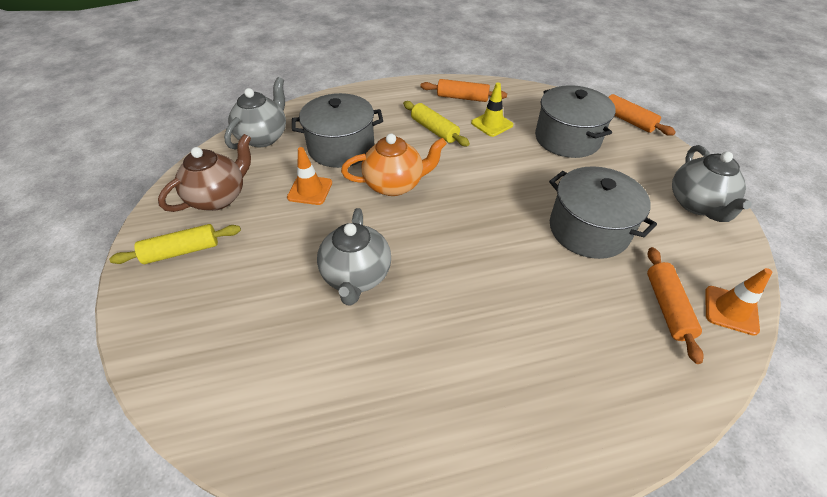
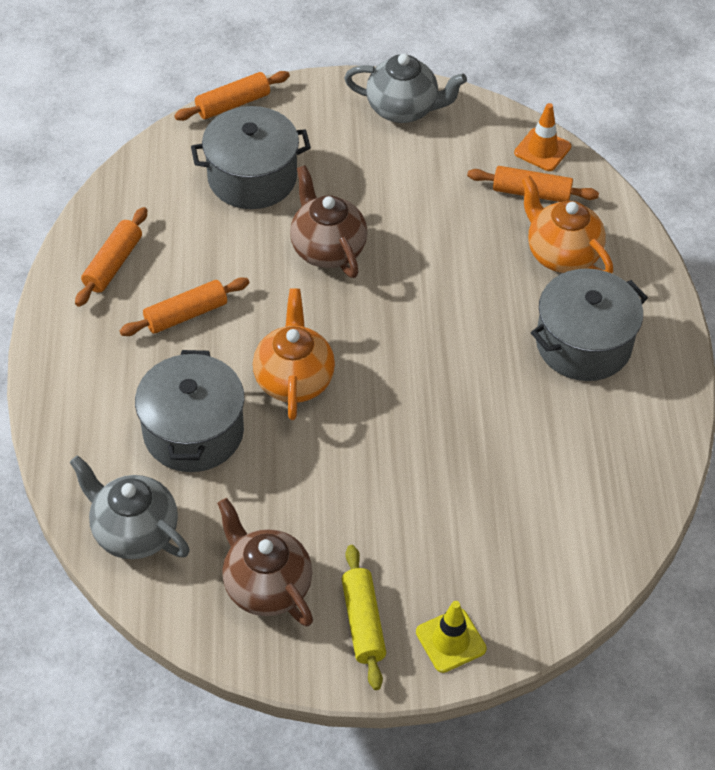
camera: 80 degrees left, 5 degrees up
(310, 190) = (280, 476): orange traffic cone -> none
(356, 276) = (443, 438): grey teapot -> none
(434, 130) = (186, 314): yellow rolling pin -> orange rolling pin
(492, 124) = (193, 246): yellow traffic cone -> yellow traffic cone (450, 640)
(522, 183) = (327, 249): none -> brown teapot
(588, 230) = (419, 214): grey pot -> grey pot (583, 344)
(603, 342) = (561, 254): none -> orange teapot

